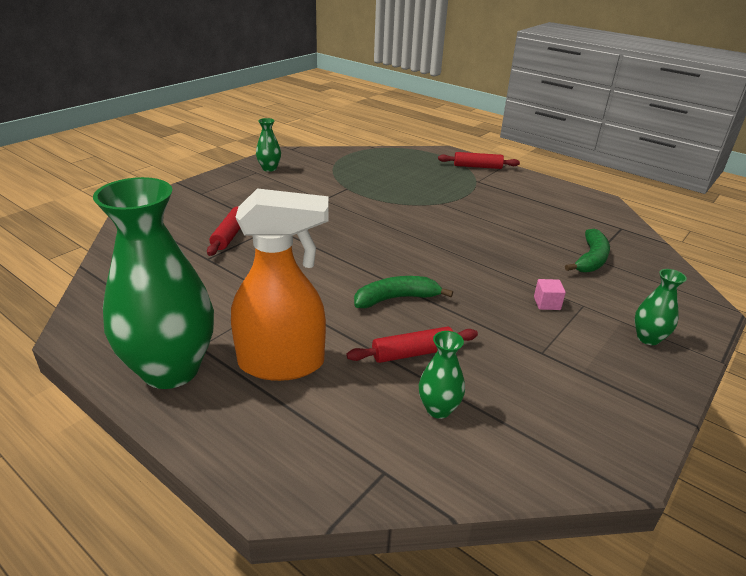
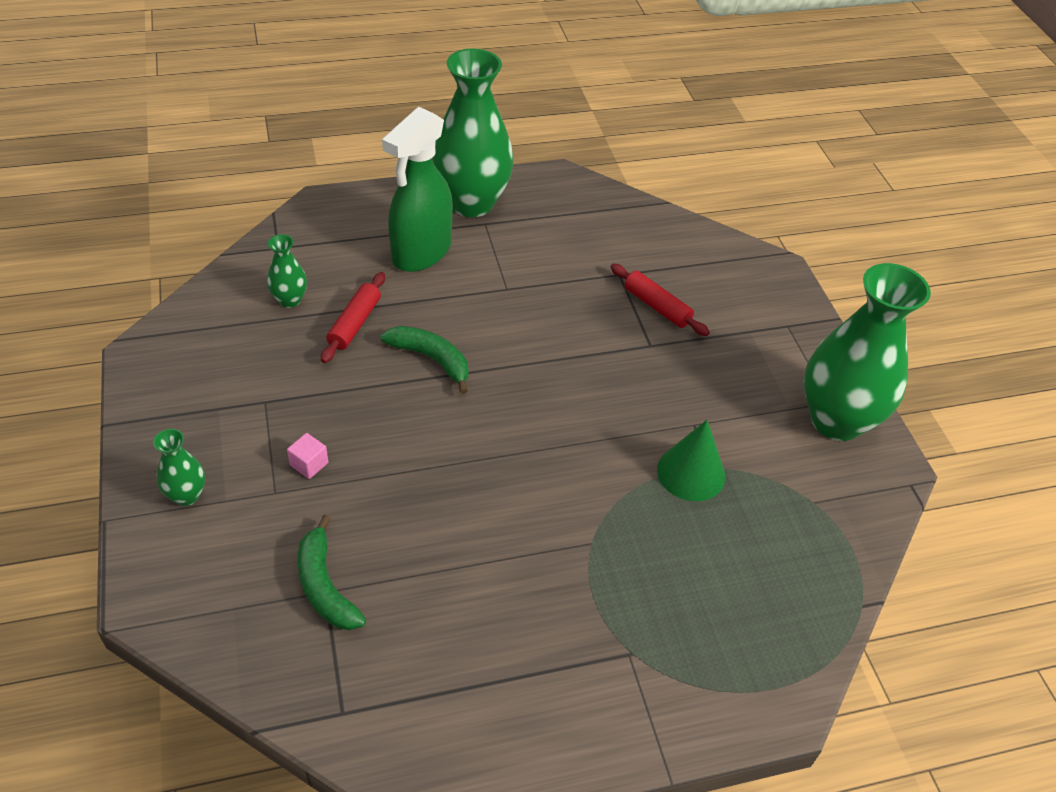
camera: 125 degrees right, 15 degrees up
(269, 168) = (836, 420): green vase -> green vase, size x2.29
(282, 363) = (421, 252): orange spray bottle -> green spray bottle
(359, 192) = (691, 473): none -> green cone
(396, 299) = (431, 359): green banana -> green banana turned 75 degrees counterclockwise
(477, 166) = (685, 705): red rolling pin -> none

